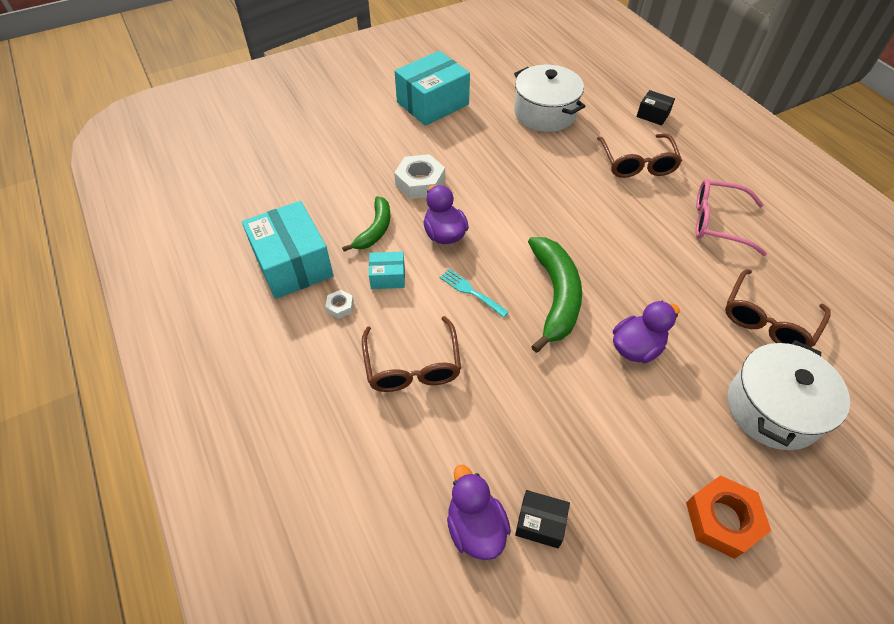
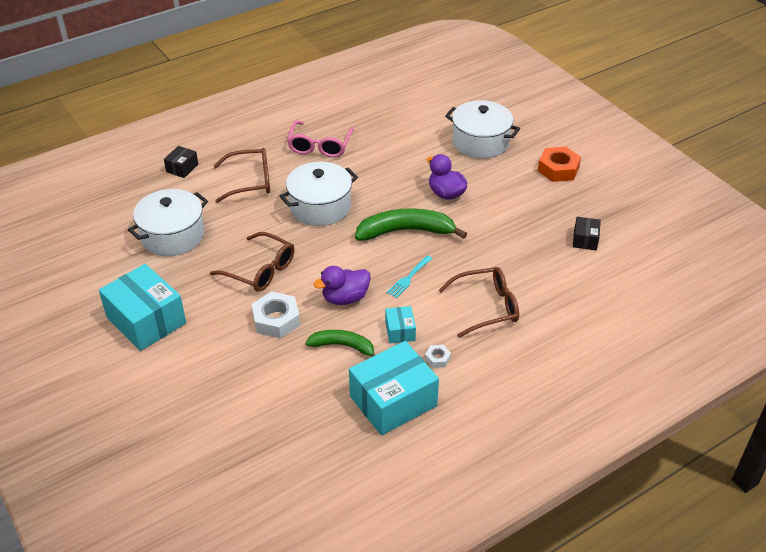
camera: 95 degrees left, 10 degrees down
(475, 527) = (597, 267): purple duck -> none
(597, 219) = (320, 207): none -> white pot
(768, 320) = (411, 135): brown glasses -> brown glasses (260, 270)

